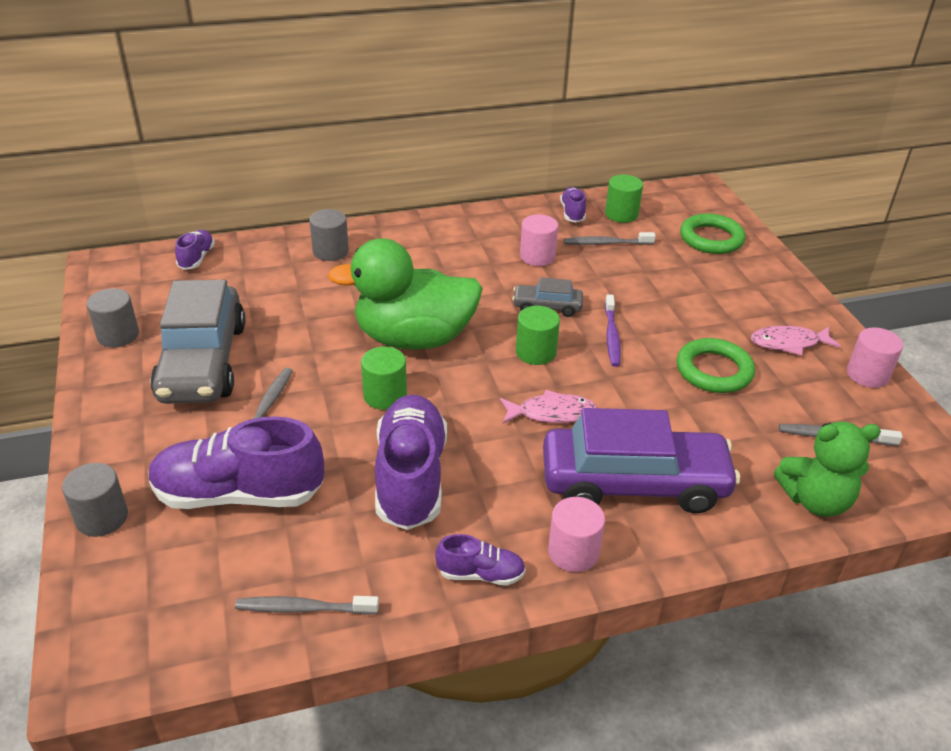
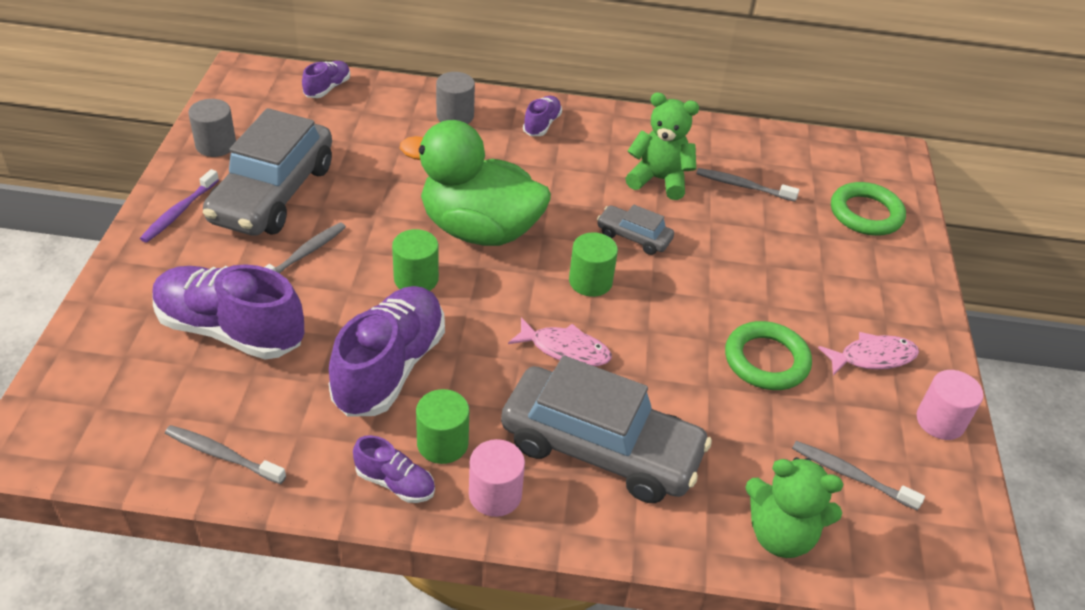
camera: 20 degrees right, 5 degrees up
(102, 518) = (107, 312): grey cylinder -> none
(537, 256) = (659, 180): pink cylinder -> green teddy bear
(572, 213) = (729, 142): purple shoe -> purple shoe (542, 125)
(611, 336) = (681, 289): purple toothbrush -> purple toothbrush (179, 212)
(621, 214) = (782, 158): green cylinder -> green cylinder (442, 443)
(634, 483) = (600, 448): purple car -> grey car
(788, 343) = (872, 357): pink fish -> pink fish turned 150 degrees clockwise

